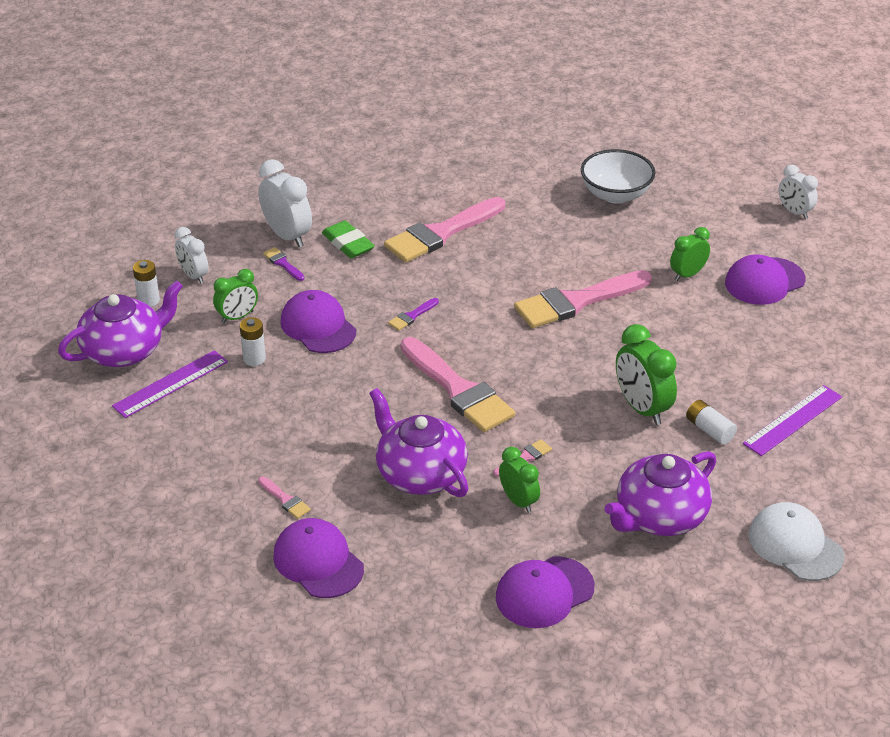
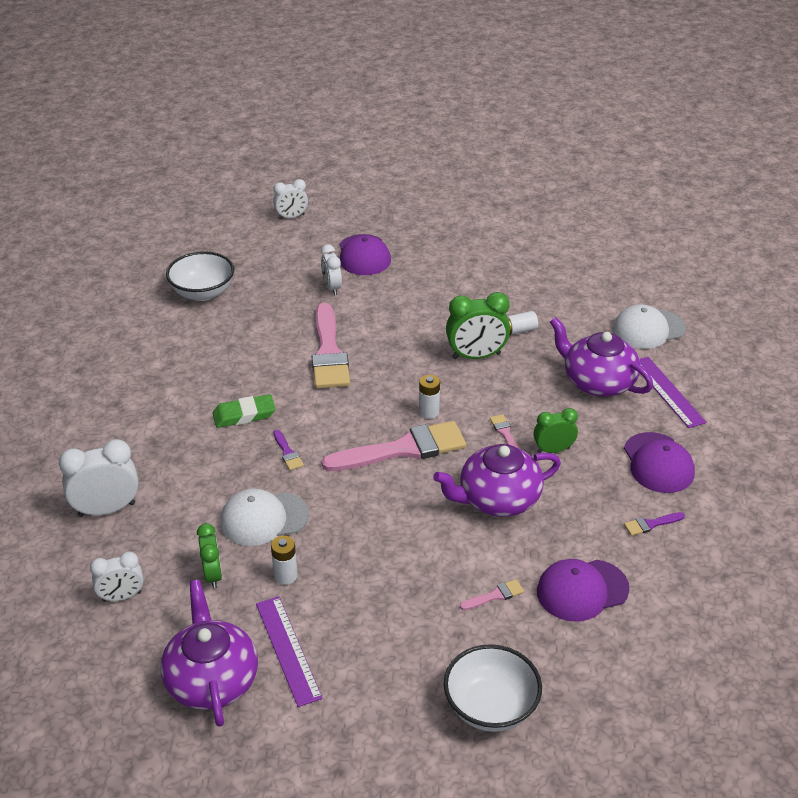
camera: 70 degrees left, 0 degrees up
(148, 300) = (138, 643): white battery -> white battery (429, 412)
(148, 525) = (490, 707): none -> white bowl
(283, 263) = (150, 522): purple brush -> purple brush (651, 524)
(318, 326) = (264, 519): purple cap -> white cap
(348, 243) = (151, 469): green eraser -> green eraser (244, 415)
(441, 233) = (181, 405): pink brush -> none
(659, 516) = (598, 382): purple teapot -> purple teapot turned 150 degrees clockwise
(687, 274) = (332, 288): green clock -> white clock
(793, 420) = (523, 291): purple ruler -> purple ruler (667, 391)

